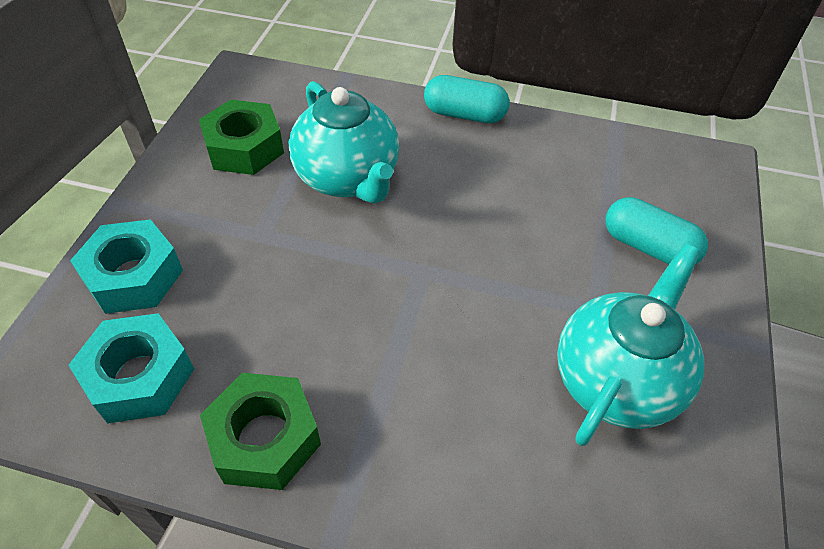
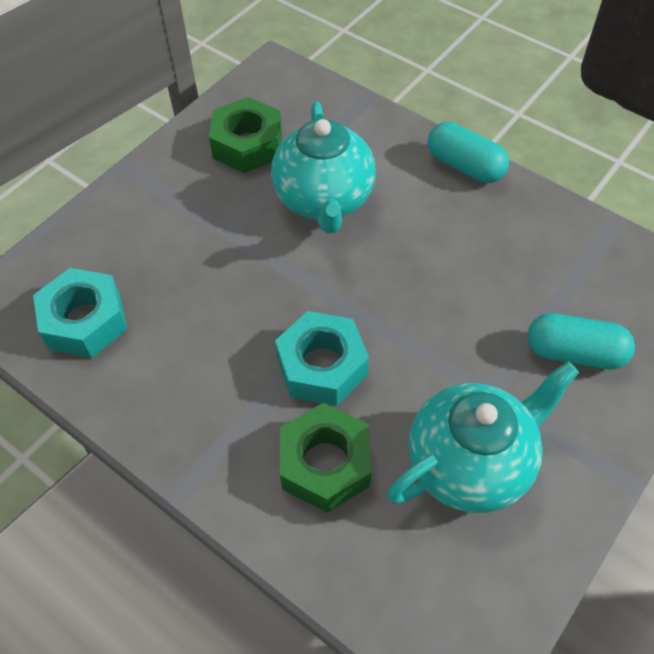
camera: 25 degrees right, 5 degrees up
(134, 276) = (112, 236): turquoise nut -> turquoise nut (322, 366)
(265, 438) = (156, 403): green nut -> green nut (325, 464)
(648, 247) = (574, 352): turquoise capsule -> turquoise capsule turned 45 degrees counterclockwise

